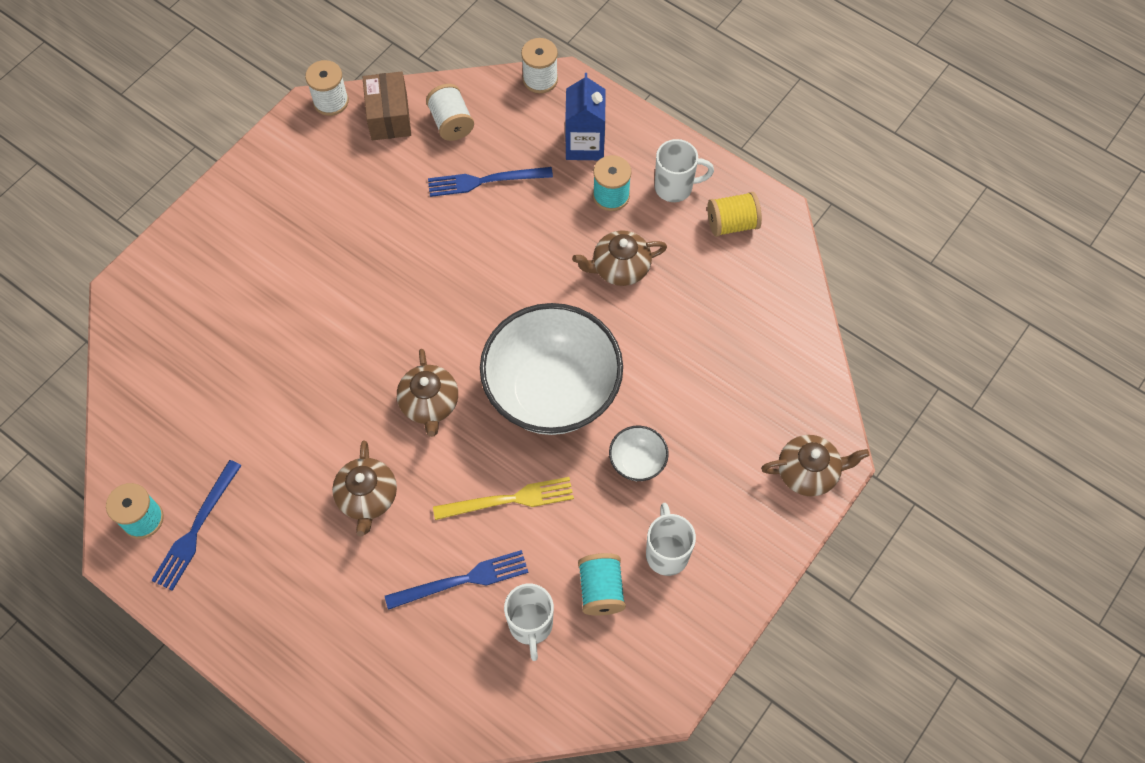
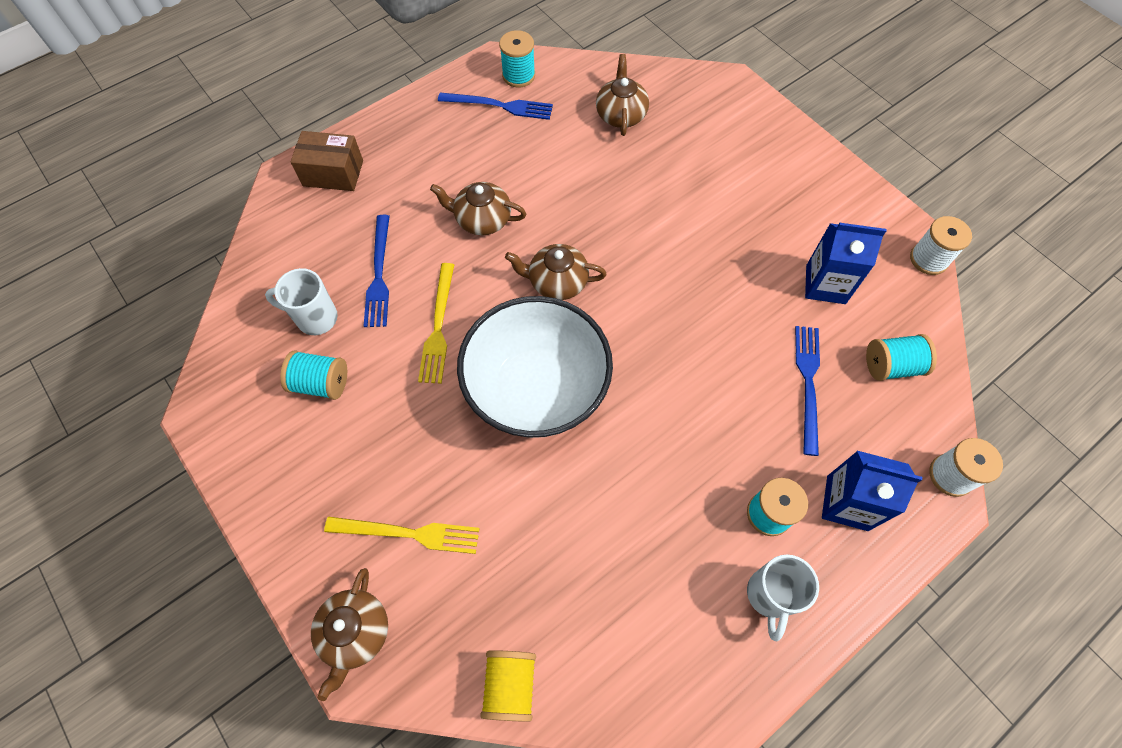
camera: 105 degrees right, 0 degrees up
(196, 528) = (499, 106): blue fork -> blue fork turned 150 degrees clockwise
(378, 177) = (825, 284): none -> blue carton
(389, 117) = (904, 308): brown box -> brown box (333, 173)
(451, 123) = (891, 366): white spool -> turquoise spool
(619, 267) = (668, 497): brown teapot -> brown teapot (621, 114)
(637, 462) = (434, 451): white bowl -> none
(666, 553) = (330, 452): white mug -> none
(716, 459) = (407, 533): none -> yellow fork
(732, 224) = (703, 653): yellow spool -> yellow spool (510, 685)

